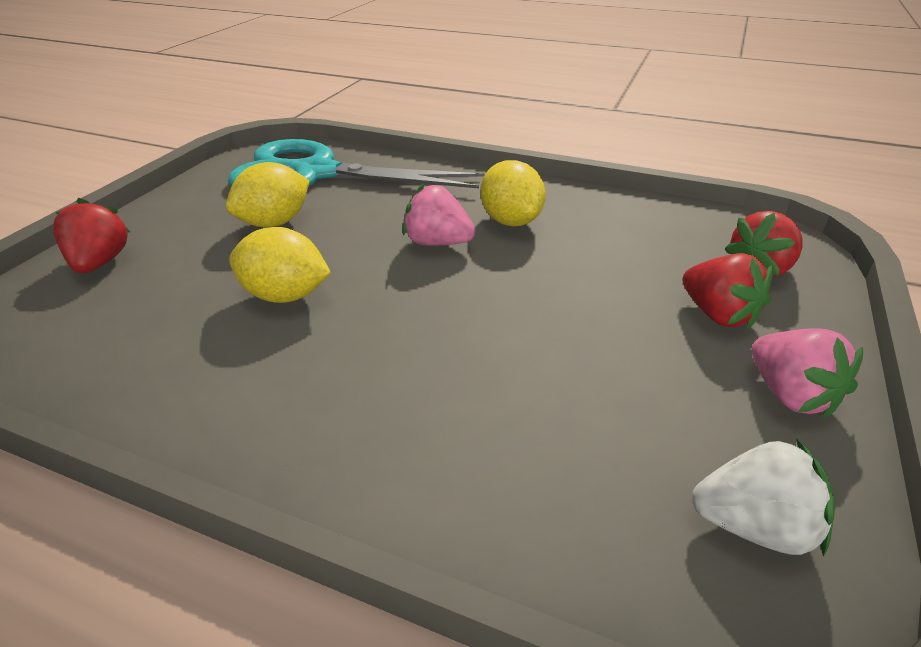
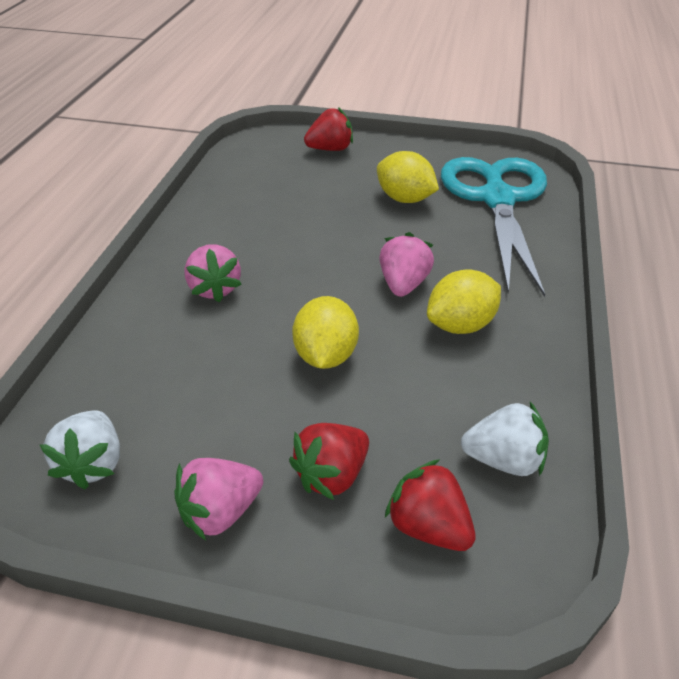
camera: 80 degrees right, 5 degrees up
(285, 295) = (310, 226): yellow lemon -> yellow lemon (326, 355)
(391, 392) = (215, 288): none -> pink strawberry
(679, 226) = (503, 459): none -> white strawberry

